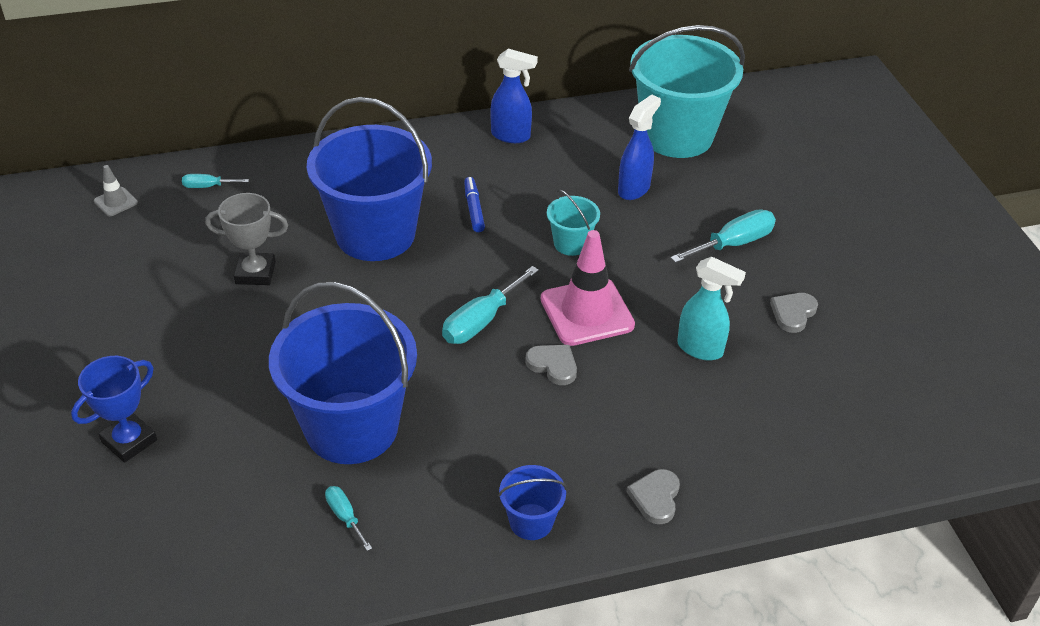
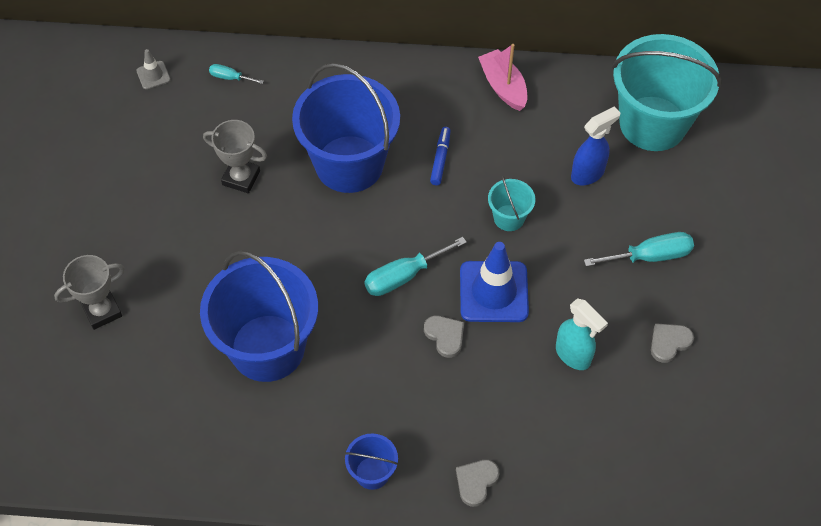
camera: 20 degrees right, 15 degrees up
(129, 441) = (102, 311): blue trophy -> grey trophy
(345, 517) = (236, 425): turquoise screwdriver -> none
(511, 136) = (503, 86): blue spray bottle -> pink boat
(587, 312) = (493, 292): pink traffic cone -> blue traffic cone

